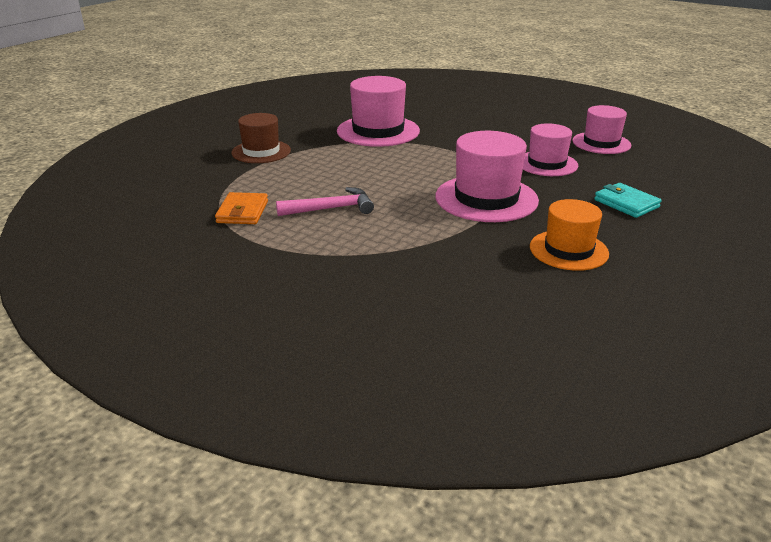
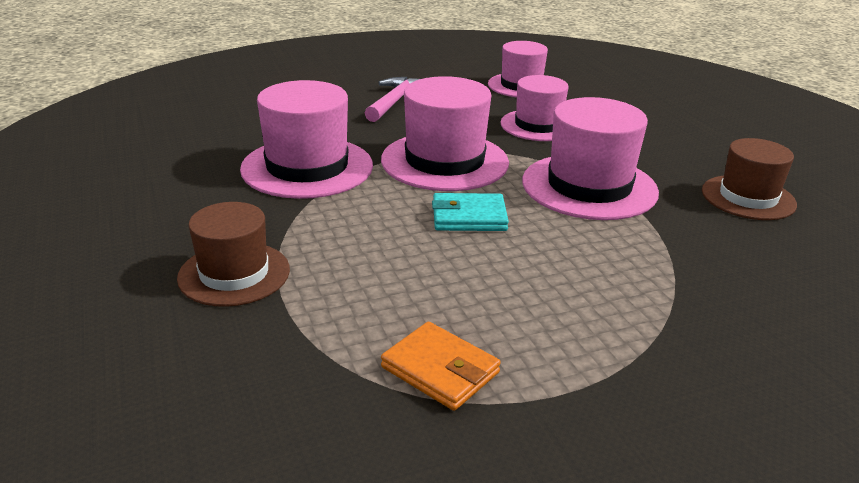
camera: 55 degrees left, 0 degrees up
(331, 208) = (511, 290): pink hammer -> pink hammer (395, 101)
(444, 155) = (444, 161): none -> pink hat
(568, 250) = (748, 197): orange hat -> brown hat
(626, 203) = (669, 133): turquoise wallet -> turquoise wallet (469, 217)

